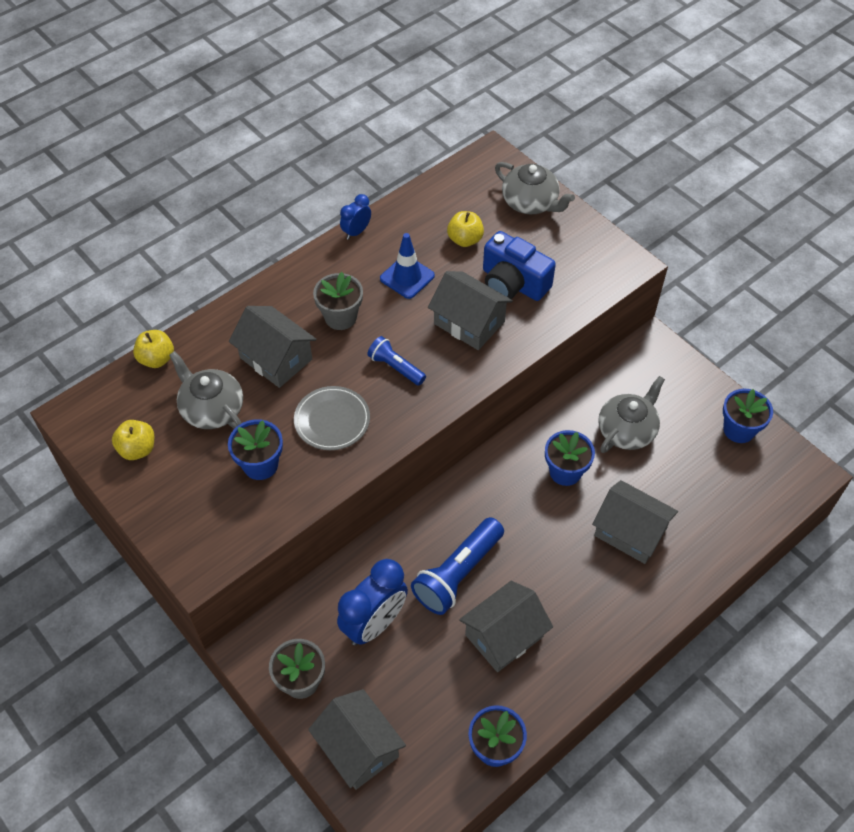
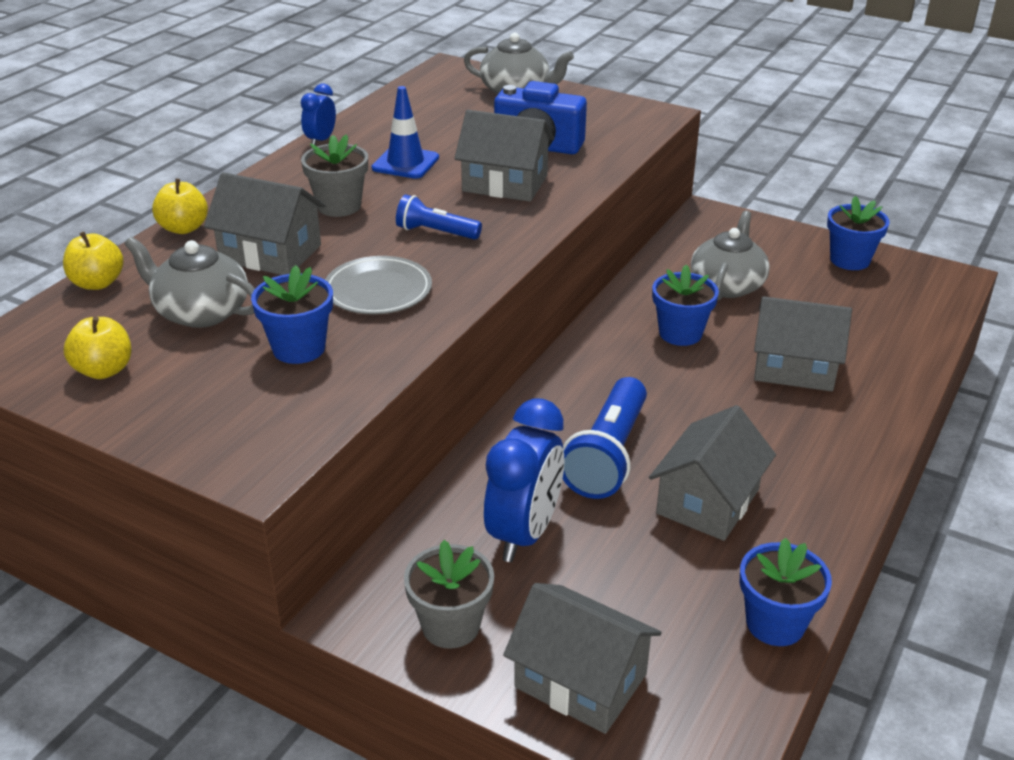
camera: 20 degrees left, 20 degrees down
(465, 240) = (458, 126): yellow apple -> yellow apple (184, 228)

